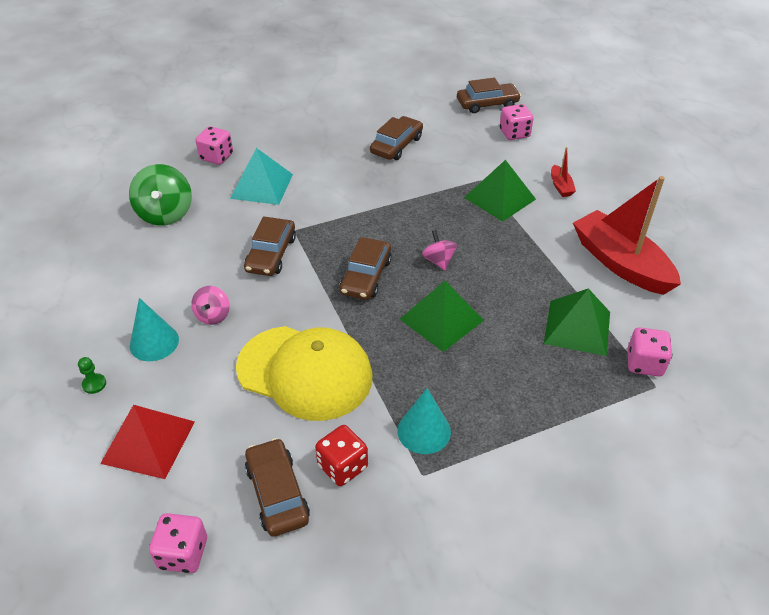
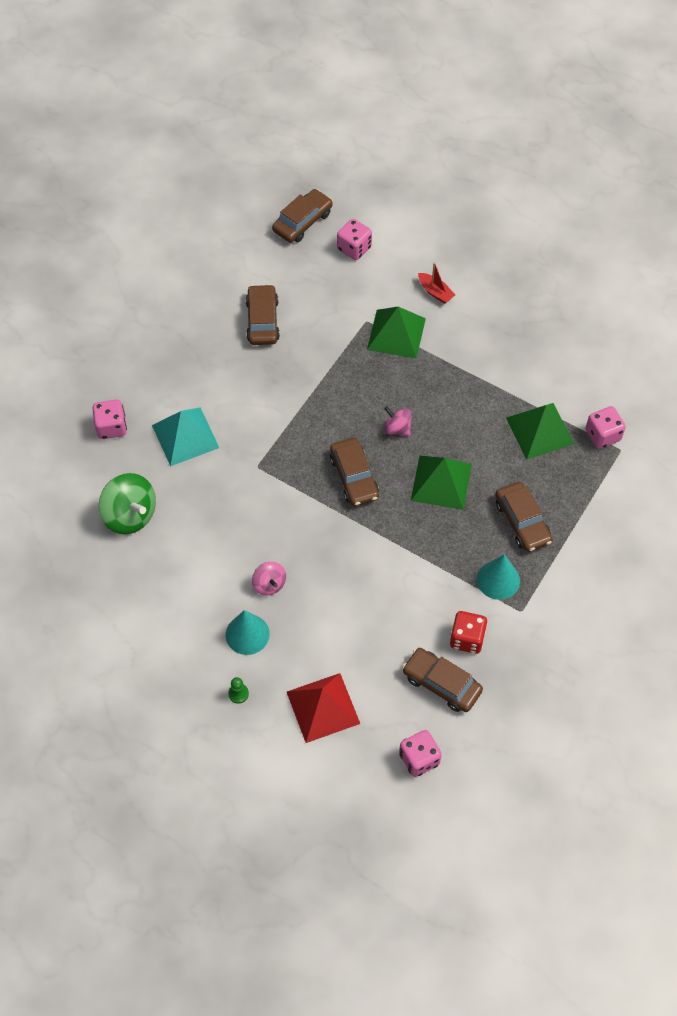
camera: 35 degrees left, 15 degrees up
(271, 254) = (260, 501): brown car -> brown car (522, 521)
(305, 372) = (381, 587): yellow cap -> none
(620, 263) = (532, 350): red boat -> none

